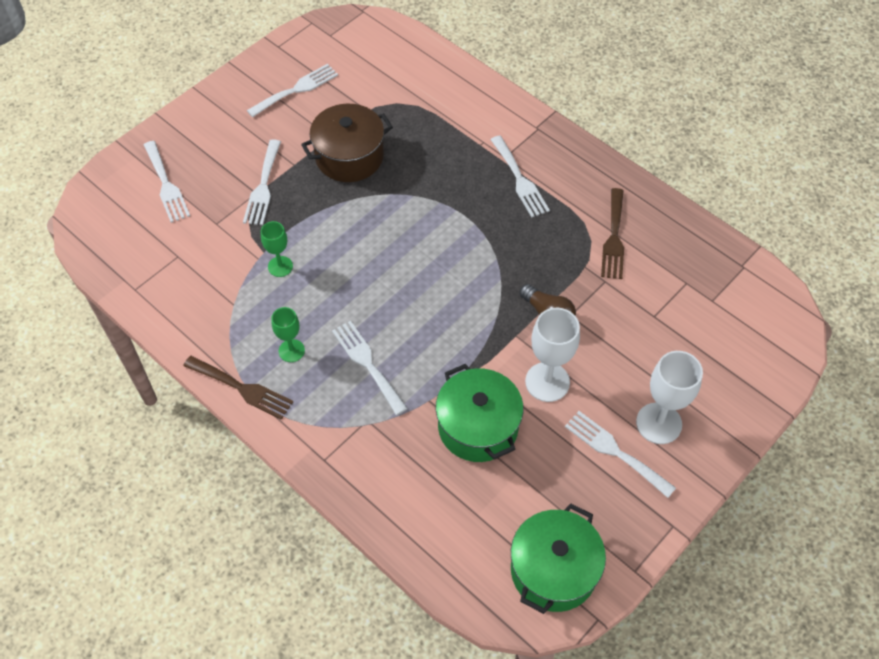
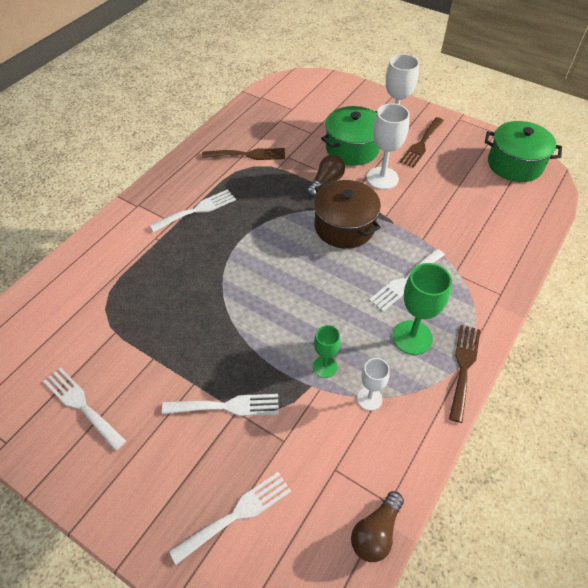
camera: 100 degrees left, 5 degrees down
(115, 274) = (376, 532): none -> brown light bulb
(235, 296) = (369, 398): none -> white goblet
(291, 350) = (412, 337): green goblet -> green goblet, size x1.67
(349, 157) = (179, 335): brown pot -> brown pot (344, 227)
(478, 426) = (432, 209): green pot -> green pot (352, 148)
(615, 451) = (421, 144): white fork -> brown fork

